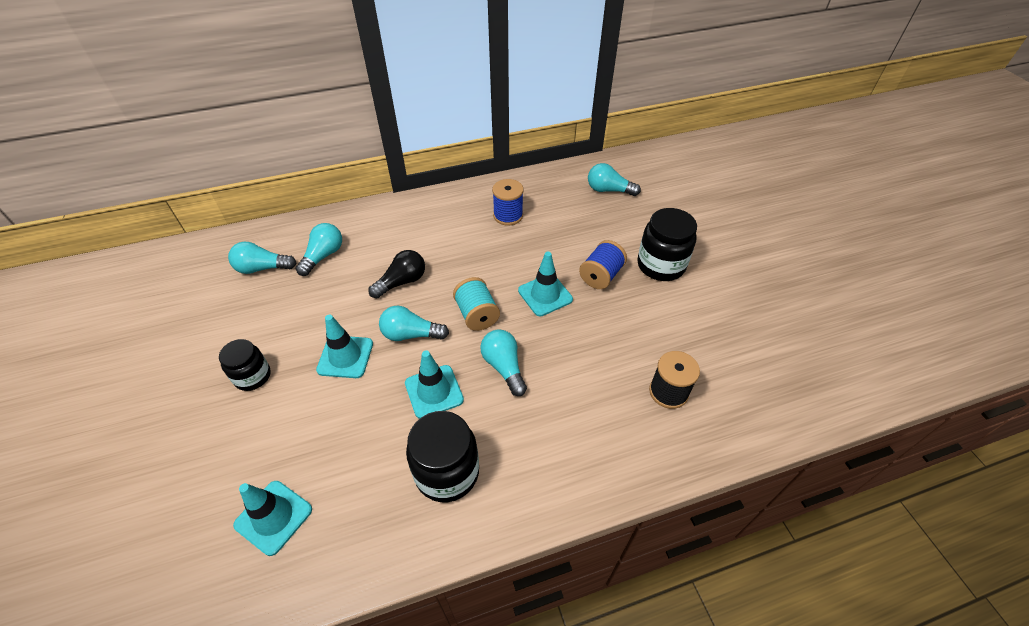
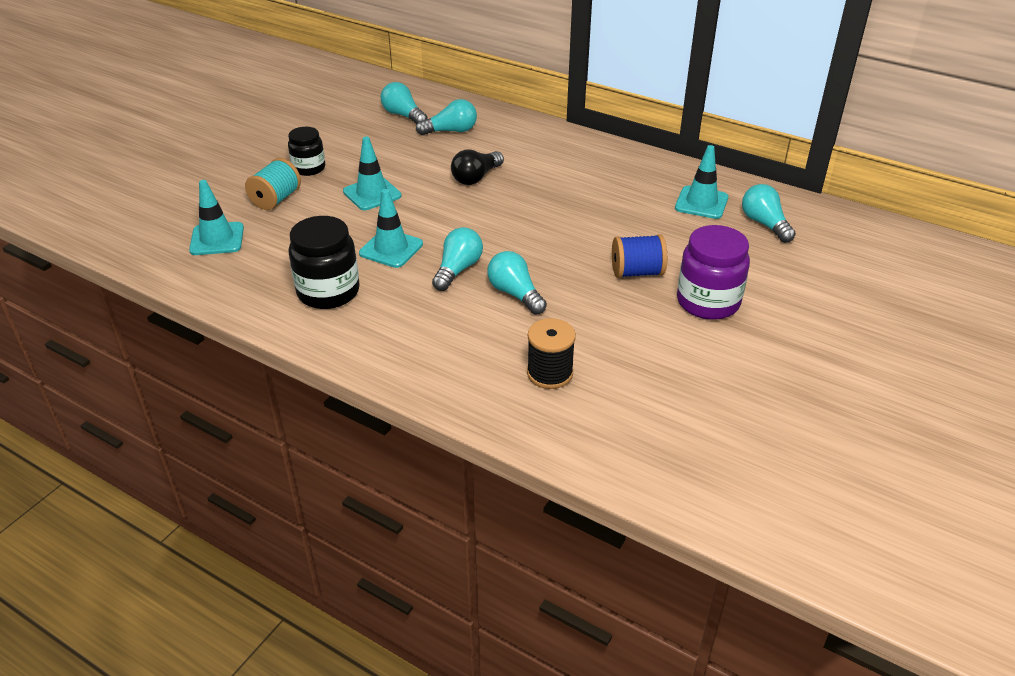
camera: 50 degrees right, 10 degrees down
(402, 282) = (476, 177): black light bulb -> black light bulb turned 120 degrees clockwise
(411, 334) = (430, 210): turquoise light bulb -> turquoise light bulb (515, 294)
(477, 314) = (493, 229): turquoise spool -> turquoise spool (276, 199)
(508, 216) = (632, 187): blue spool -> none
(545, 295) = (566, 253): turquoise traffic cone -> turquoise traffic cone (701, 203)
(661, 265) = (708, 302): black jar -> purple jar

